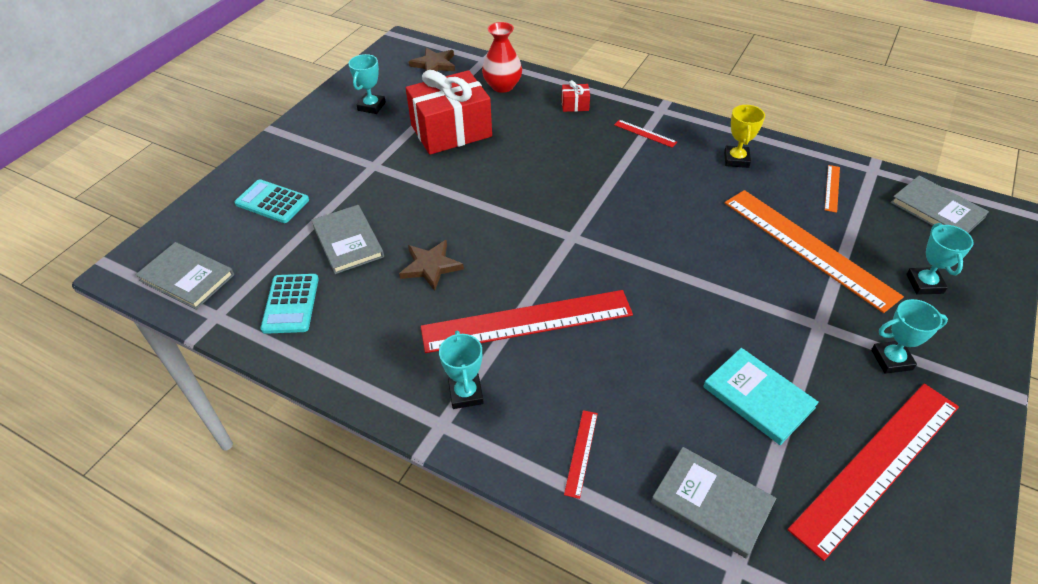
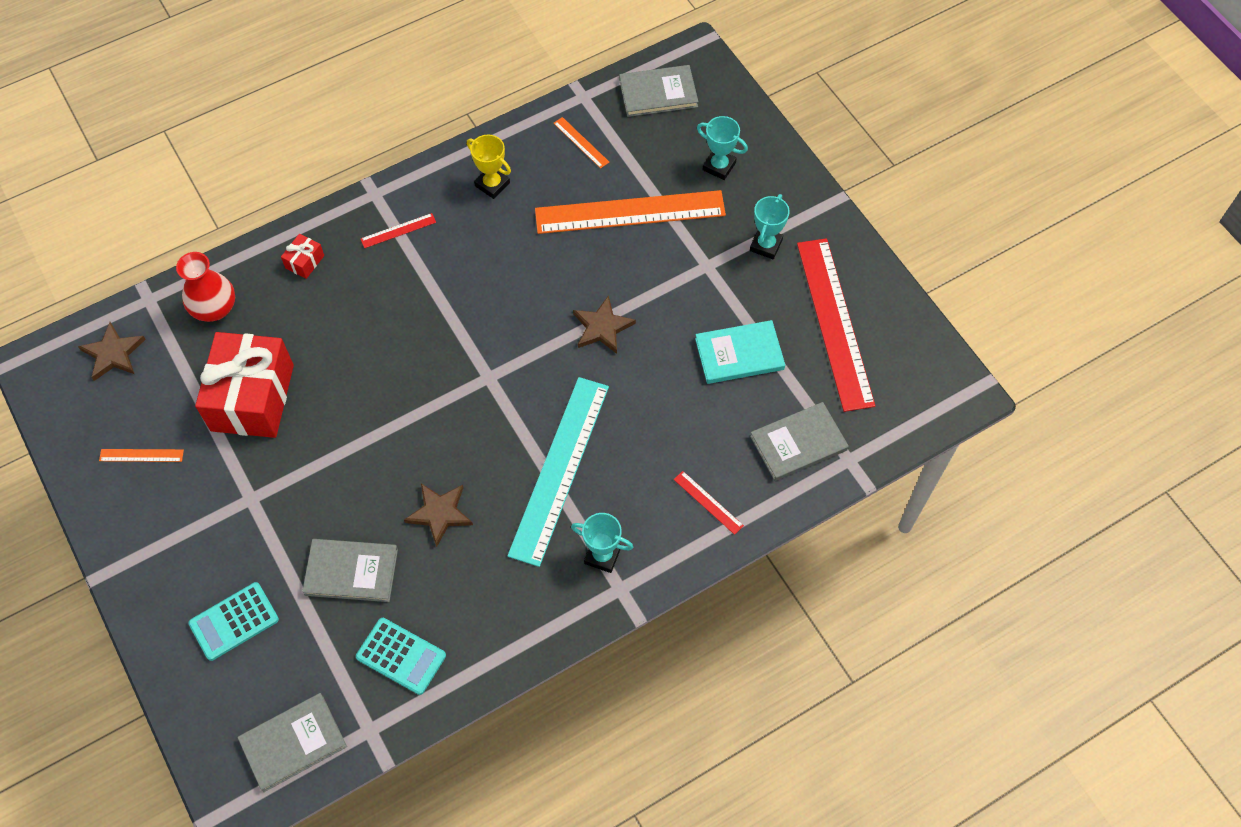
camera: 60 degrees left, 15 degrees up
(371, 106) = (141, 455): turquoise trophy -> orange ruler
(527, 321) = (559, 469): red ruler -> turquoise ruler
(683, 283) = (602, 327): none -> brown star

